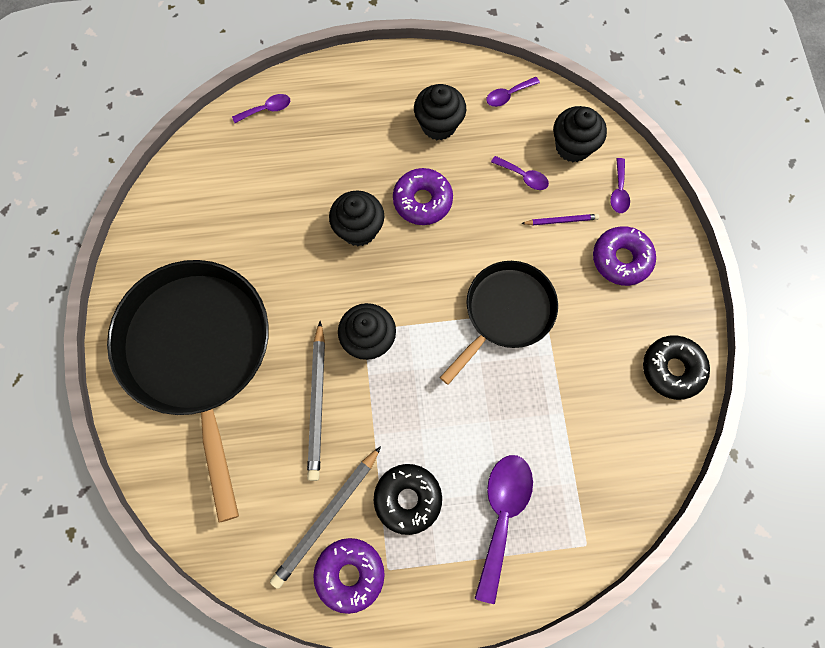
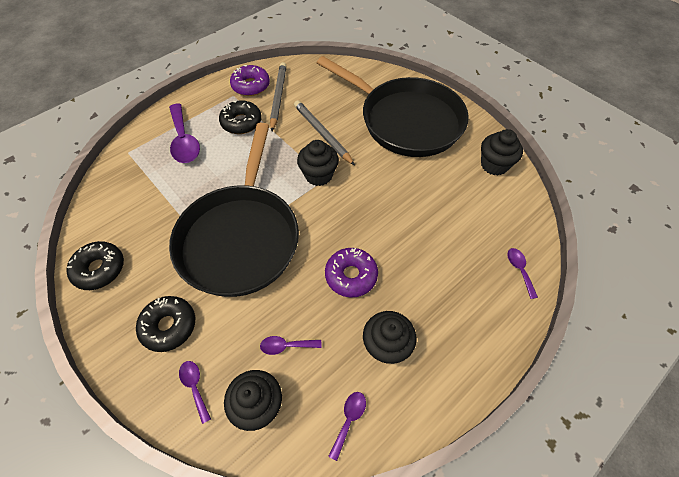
camera: 145 degrees right, 15 degrees down
(266, 109) = (519, 270): purple spoon -> purple spoon turned 135 degrees clockwise
(359, 229) = (378, 230): black cupcake -> black cupcake (494, 165)
(505, 313) = (240, 237): black pan -> black pan, size x1.70
(561, 220) = (234, 327): purple pencil -> none
(621, 259) = (169, 326): purple donut -> black donut

